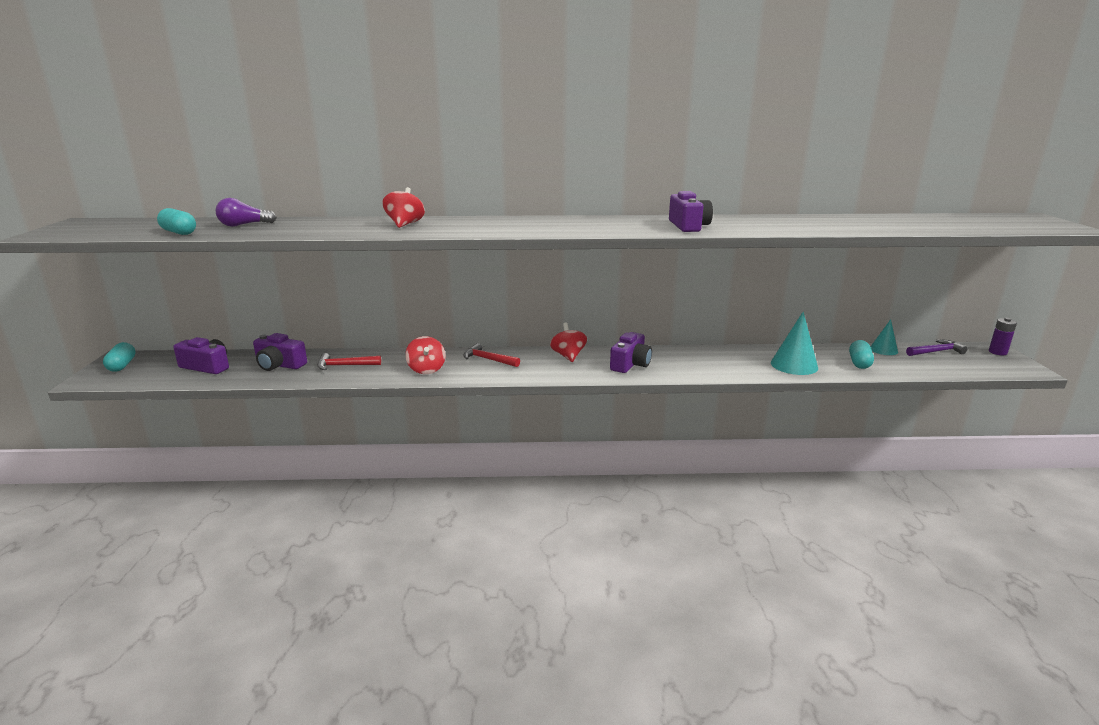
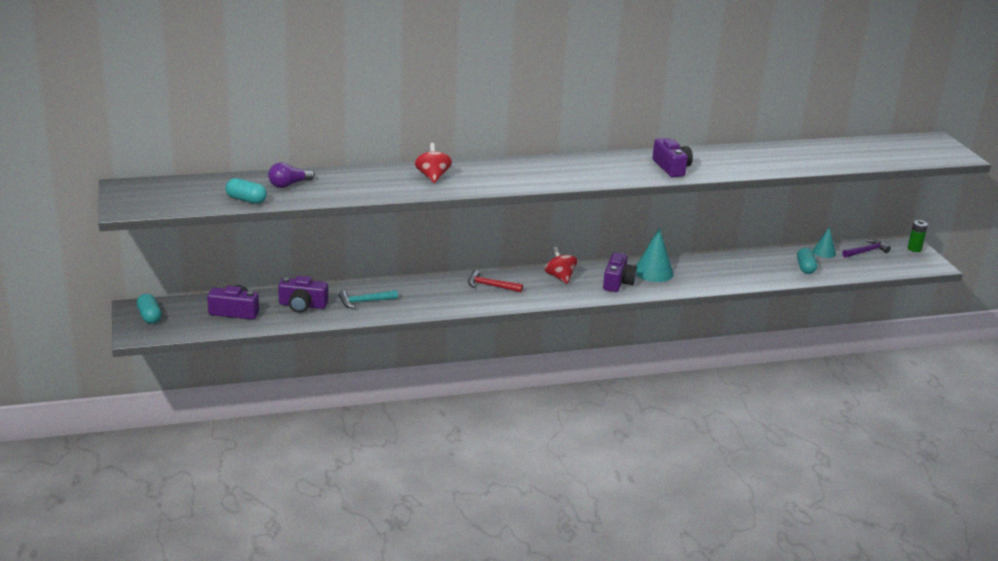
camera: 15 degrees left, 5 degrees up
(344, 365) = (364, 302): red hammer -> turquoise hammer
(426, 369) = (442, 300): red spinning top -> none
(794, 365) = (753, 274): turquoise cone -> turquoise cone (653, 272)
(997, 352) = (914, 249): purple battery -> green battery

